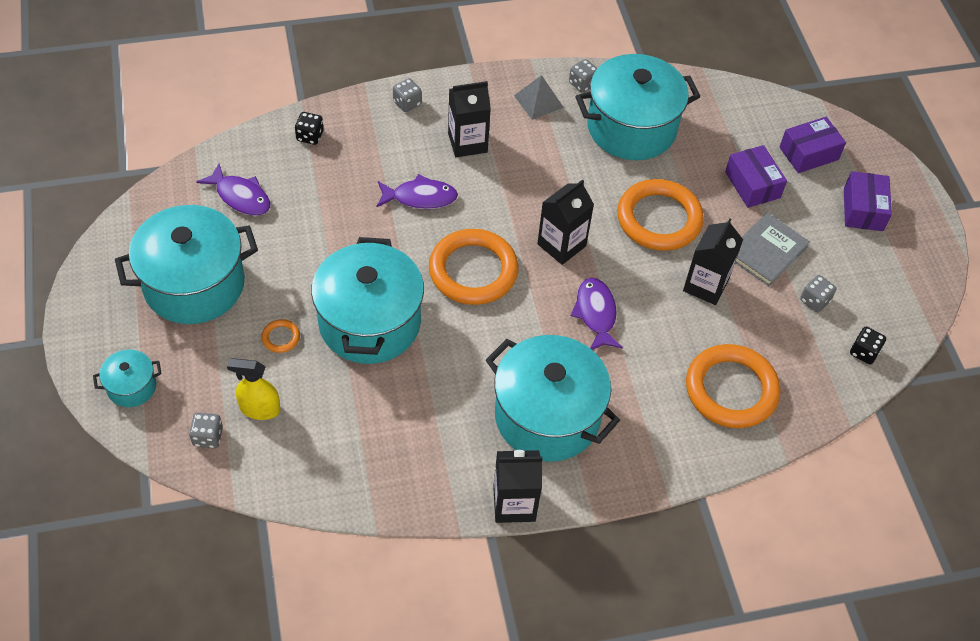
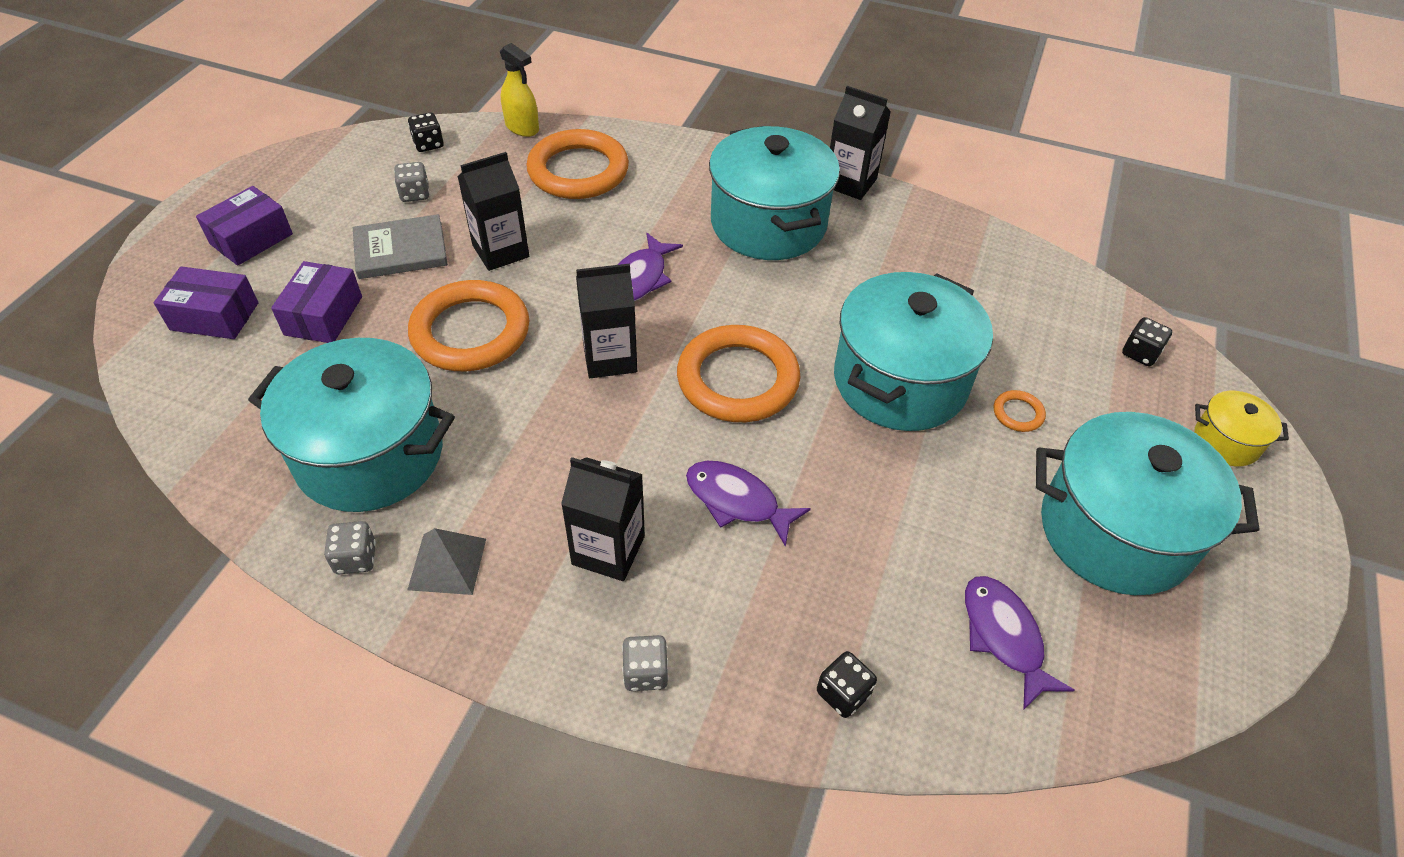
camera: 145 degrees left, 5 degrees down
(132, 387) = (1226, 441): turquoise pot -> yellow pot
(208, 437) = (1140, 353): grey dice -> black dice
(260, 409) = (1071, 354): yellow spray bottle -> yellow spray bottle (522, 127)

